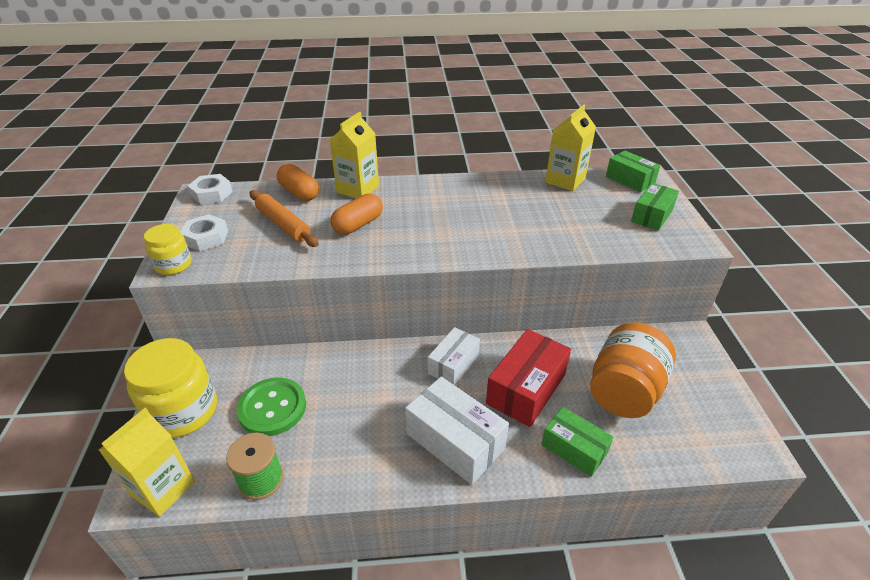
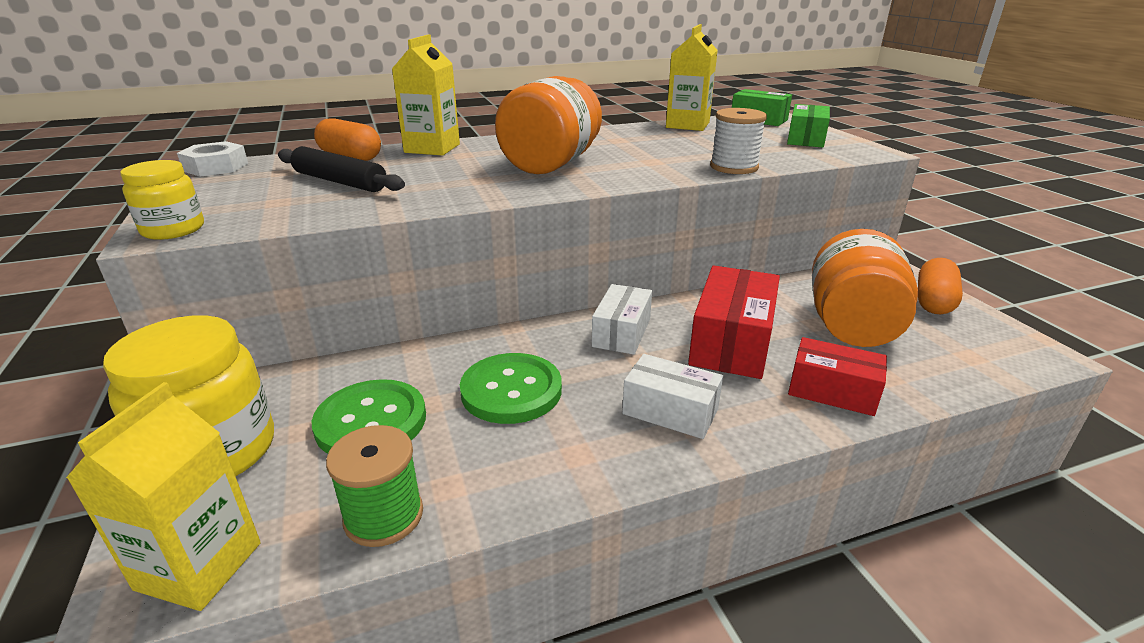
camera: 15 degrees left, 10 degrees down
(206, 238) = (220, 202): white nut -> none
(283, 224) = (339, 181): orange rolling pin -> black rolling pin
(358, 225) = (450, 173): orange capsule -> orange capsule (933, 301)
(362, 401) = (511, 391): none -> green button
(433, 223) = (551, 164): none -> orange jar
(455, 441) = (670, 411): white box -> white box, size x0.65
(567, 248) = (734, 167): none -> white spool
(574, 449) = (832, 391): green box -> red box

